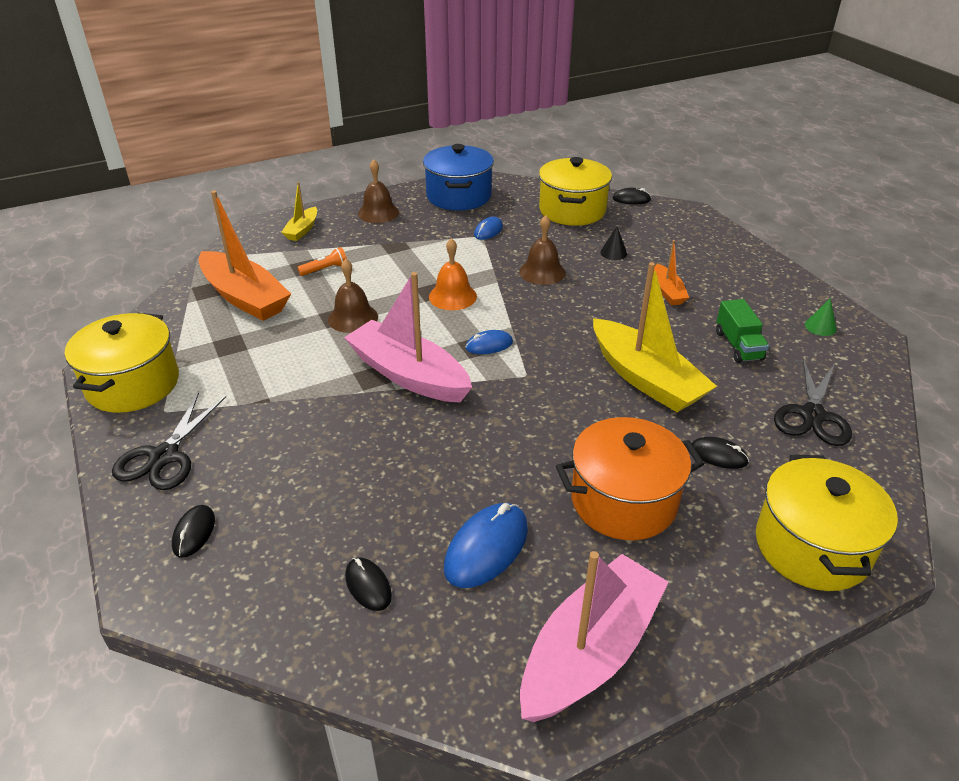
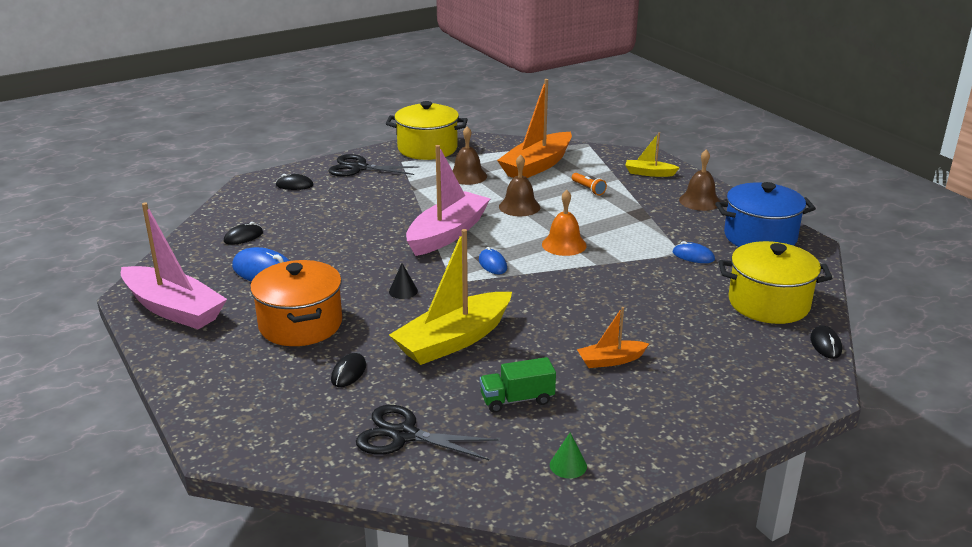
camera: 85 degrees right, 10 degrees down
(542, 272) = (623, 287): brown bell -> brown bell (467, 176)
(613, 253) = (681, 328): black cone -> black cone (403, 291)
(812, 547) = (237, 410): yellow pot -> none

